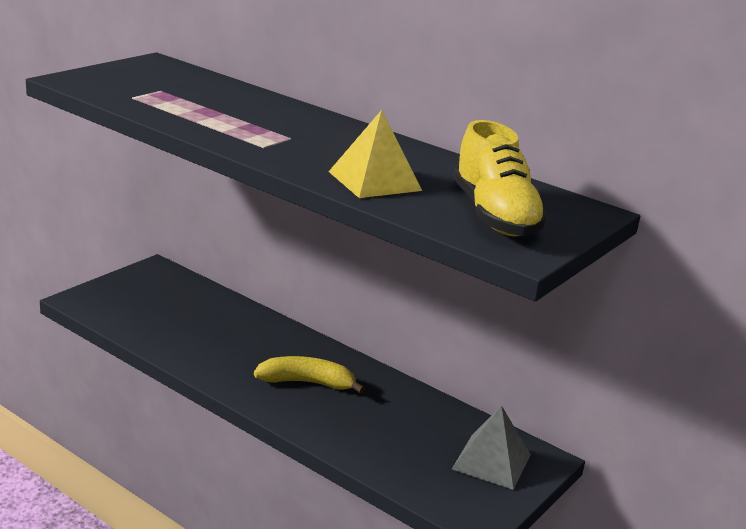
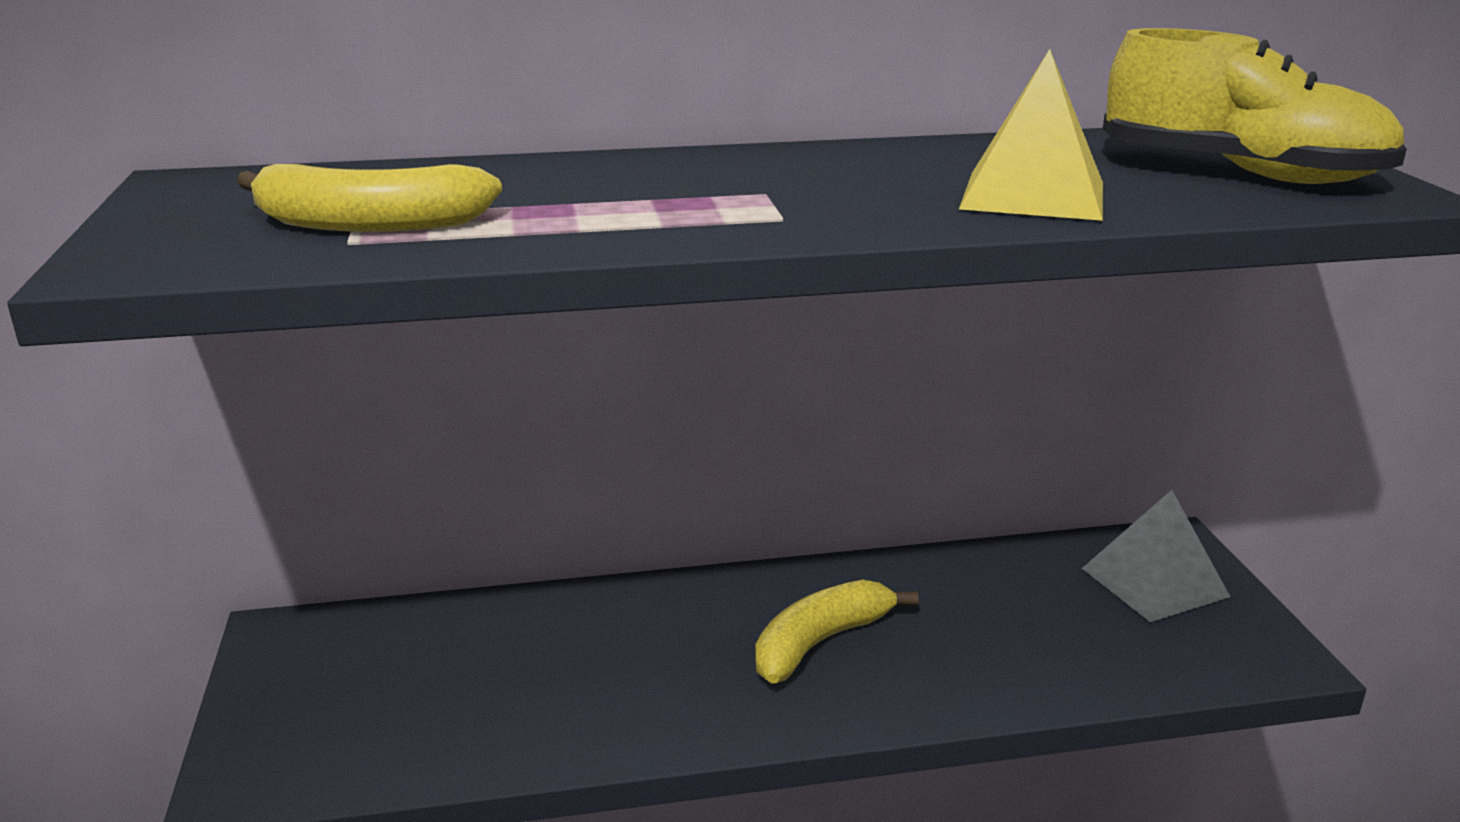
camera: 45 degrees left, 0 degrees up
(152, 94) = (368, 224): none -> yellow banana

